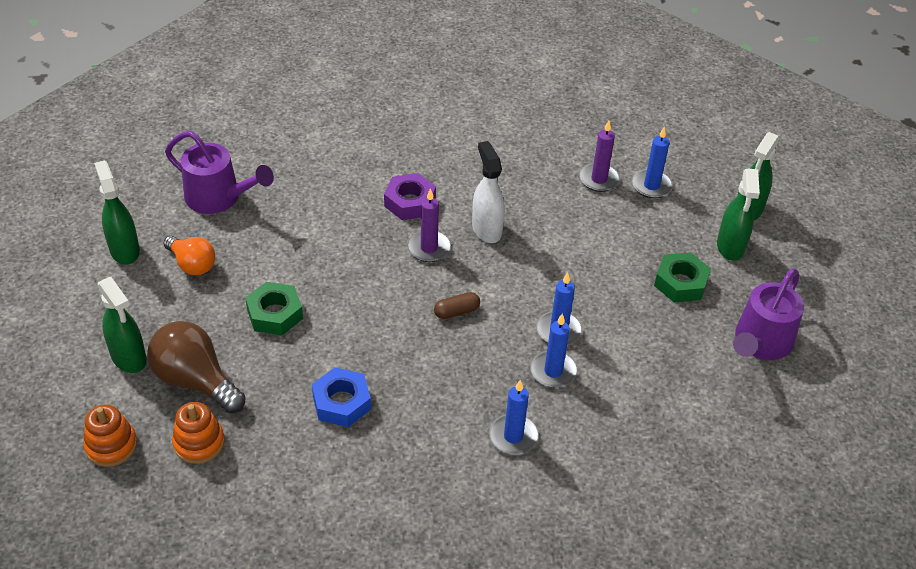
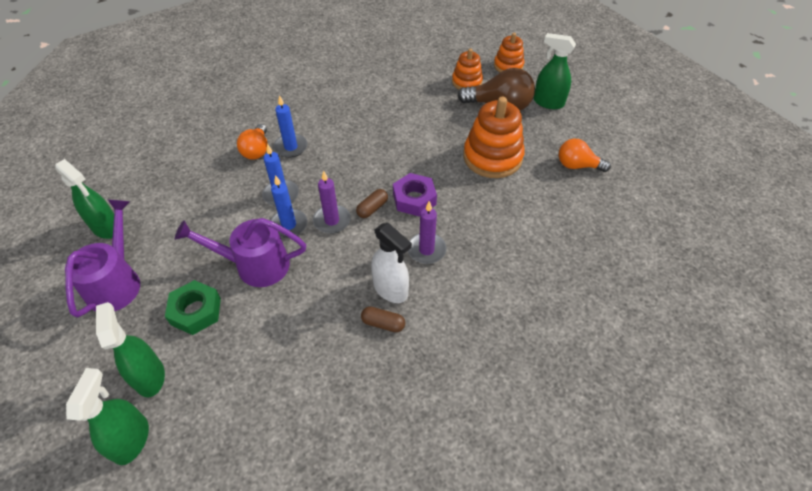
camera: 155 degrees right, 5 degrees up
(124, 250) = (629, 156): green spray bottle -> green spray bottle (106, 228)
(219, 198) = (618, 221): purple watering can -> purple watering can (254, 265)
(275, 314) = (492, 157): green nut -> orange stacking toy
(341, 402) = (407, 126): blue nut -> none
(409, 202) = (473, 286): purple nut -> purple nut (414, 199)
(510, 207) = (383, 323): none -> brown capsule
(561, 451) = (256, 150): none -> orange light bulb
(599, 179) = (310, 404): purple candle -> purple candle (332, 221)
(651, 186) = (250, 424): blue candle -> none

